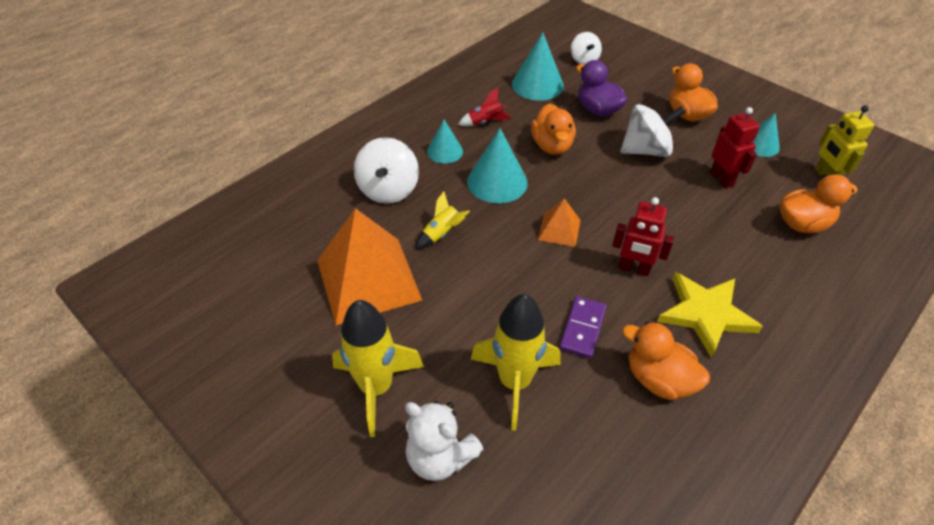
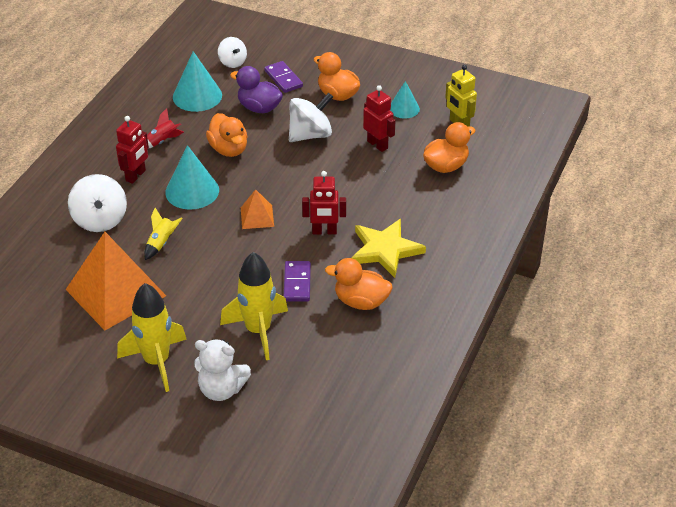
camera: 20 degrees left, 5 degrees down
(445, 151) = (136, 176): turquoise cone -> red robot
(632, 86) = (283, 79): none -> purple domino

